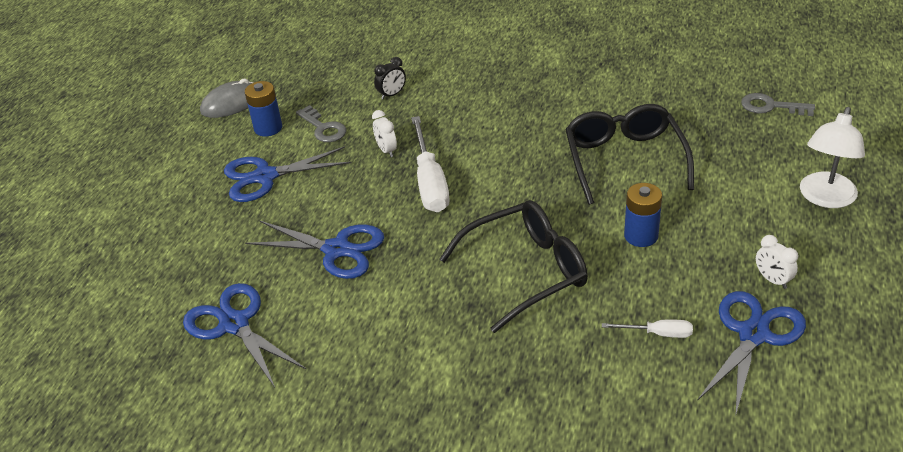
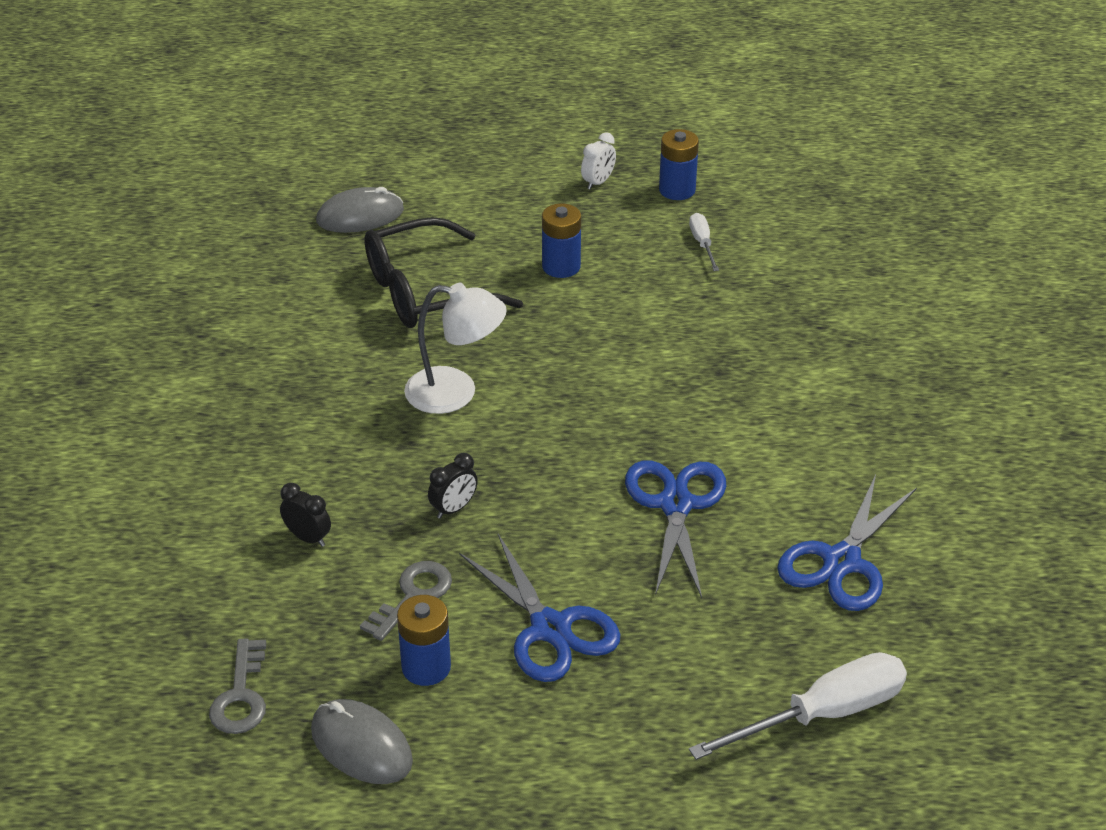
camera: 110 degrees left, 0 degrees up
(386, 150) = (454, 509): white clock -> black clock
(430, 182) = (514, 449): white screwdriver -> white screwdriver (822, 714)
(526, 271) = (650, 339): black glasses -> none
(734, 137) = (360, 216): none -> grey mouse
(754, 334) = (677, 190): blue scissors -> blue battery
(771, 106) = (292, 193): grey key -> grey key (241, 695)
(825, 198) = (459, 155): white lamp -> white lamp (455, 393)

